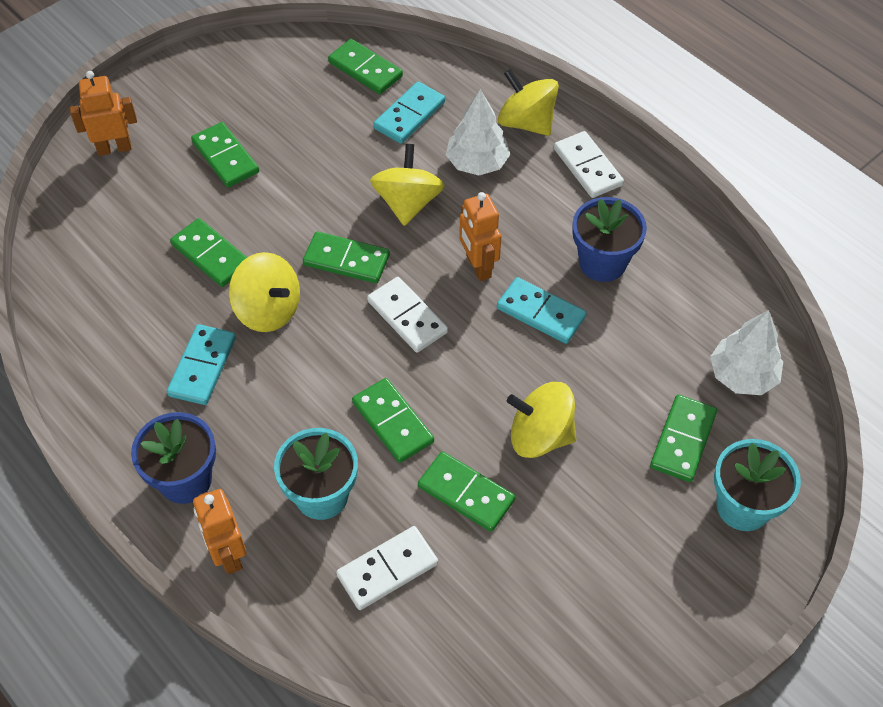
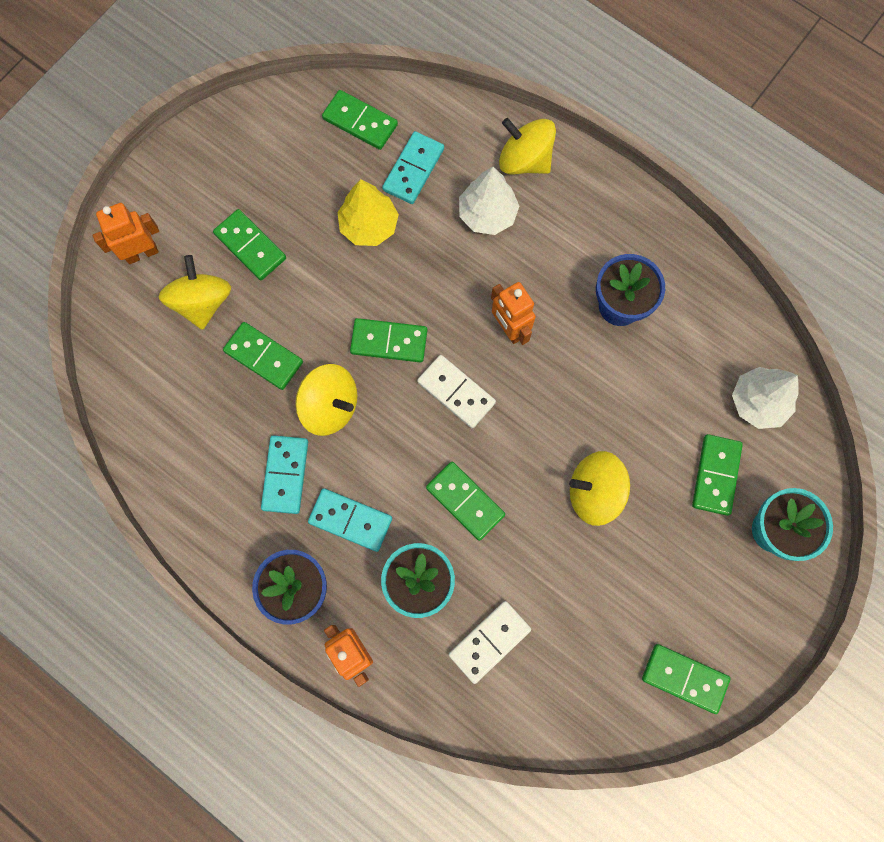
camera: 10 degrees left, 20 degrees up
(351, 156) = (369, 226): none -> yellow tree
(407, 203) = (432, 269): yellow spinning top -> yellow spinning top (202, 302)
(466, 493) = (541, 559): green domino -> green domino (684, 678)
(541, 312) = (574, 368): turquoise domino -> turquoise domino (350, 520)
(587, 167) = (589, 202): white domino -> none

